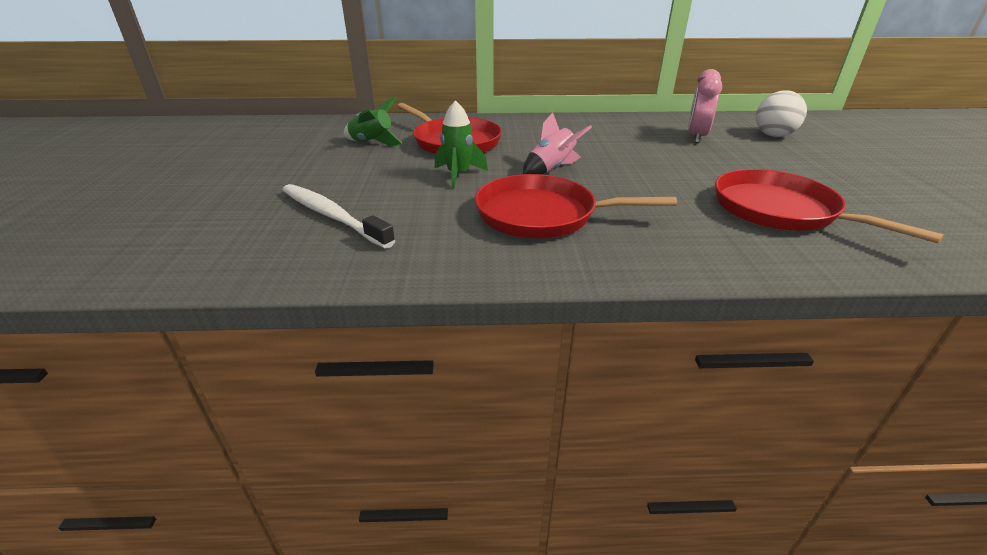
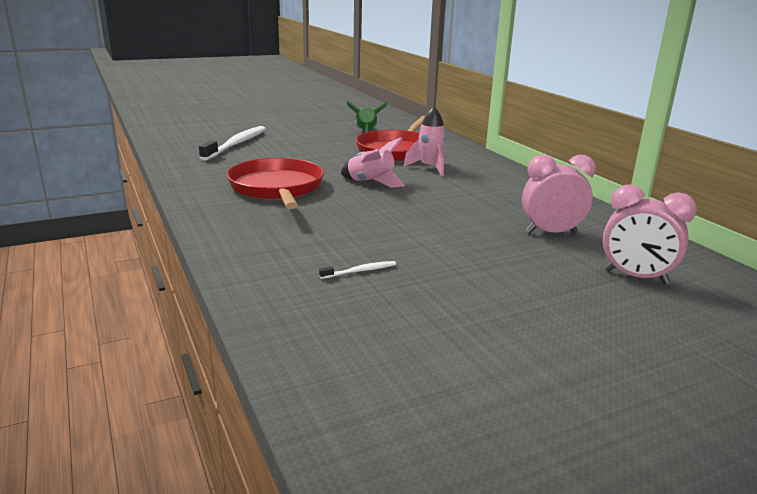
camera: 65 degrees right, 10 degrees down
(458, 175) = (328, 160): green rocket -> none
(522, 141) = (429, 168): none -> pink rocket
(773, 135) = (635, 277): white ball -> pink clock
(780, 211) = (360, 271): red pan -> white toothbrush

